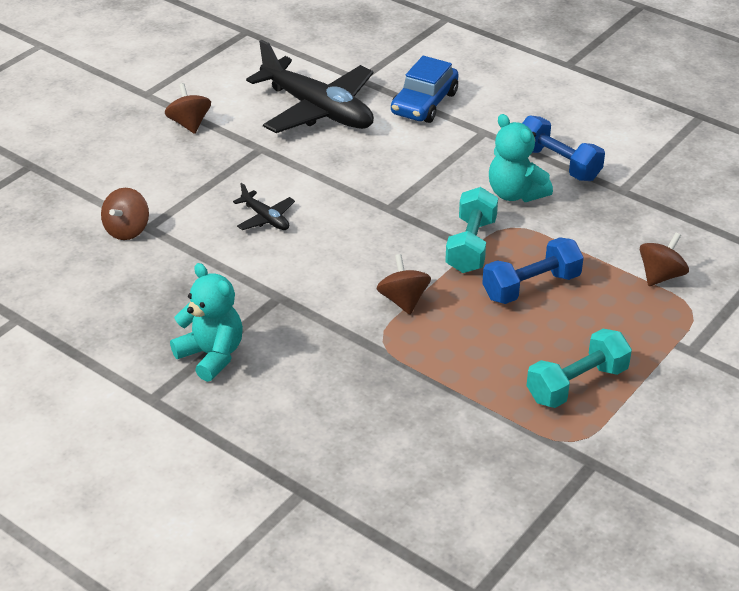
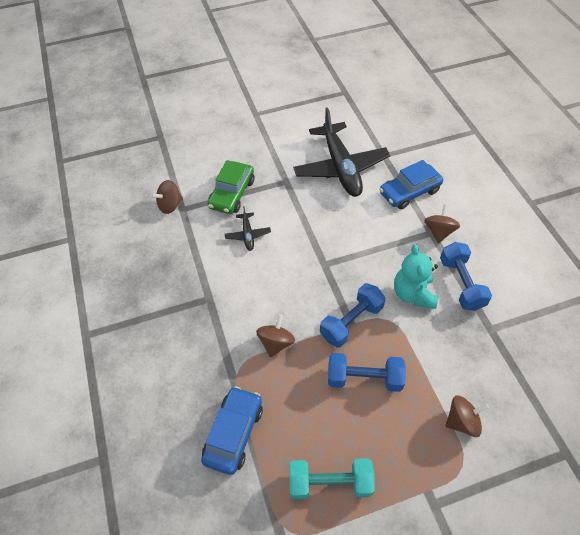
camera: 35 degrees right, 15 degrees up
(189, 124) = (261, 145): brown spinning top -> brown spinning top (439, 232)
(201, 187) = (232, 194): none -> green car
(211, 355) = (139, 322): turquoise teddy bear -> none
(434, 396) = (234, 433): none -> blue car
(471, 246) = (351, 322): turquoise dumbbell -> blue dumbbell

